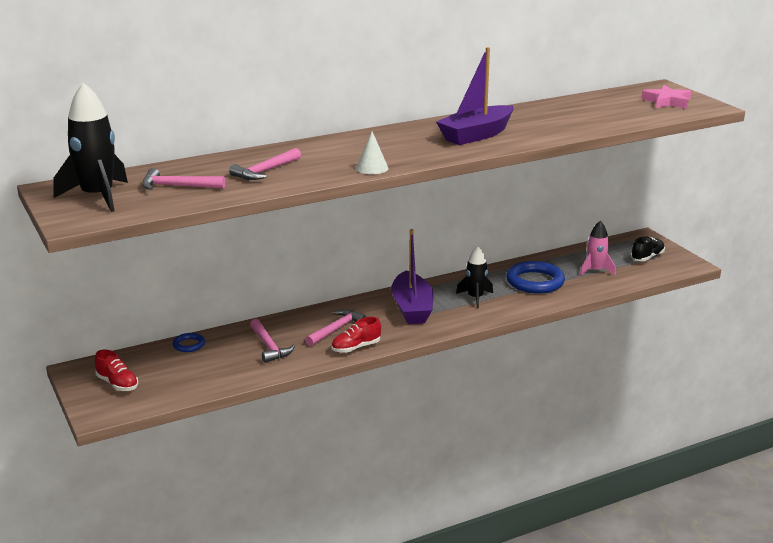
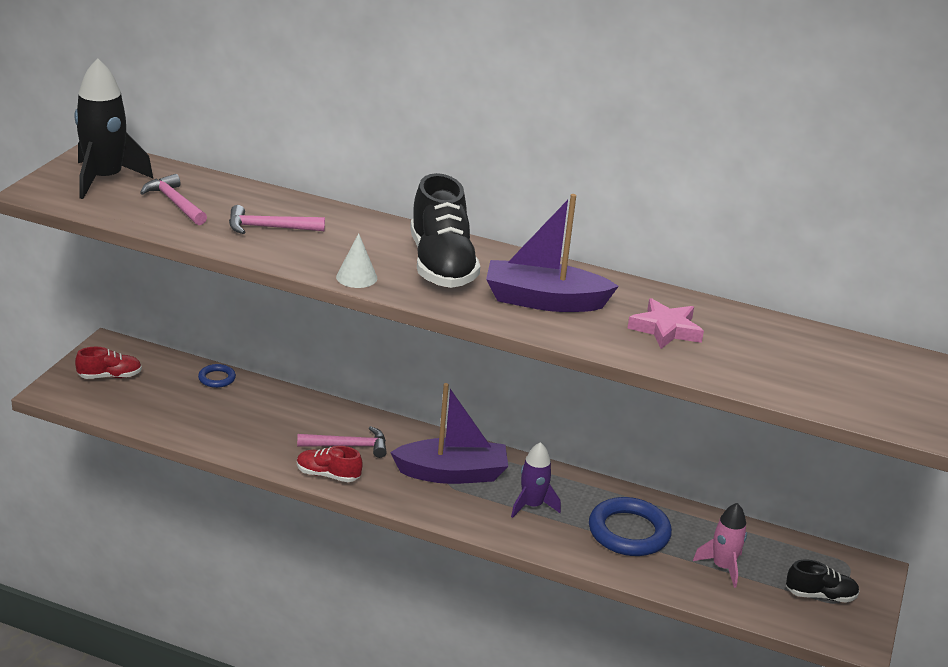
camera: 45 degrees right, 5 degrees up
(117, 384) = (110, 376): red shoe -> red shoe turned 105 degrees counterclockwise
(269, 346) = (268, 423): pink hammer -> none
(394, 144) = (441, 265): none -> black shoe
(412, 308) = (452, 473): purple boat -> purple boat turned 135 degrees counterclockwise
(475, 298) = (532, 505): black rocket -> purple rocket
(667, 102) = (879, 388): pink star -> pink star (665, 329)

